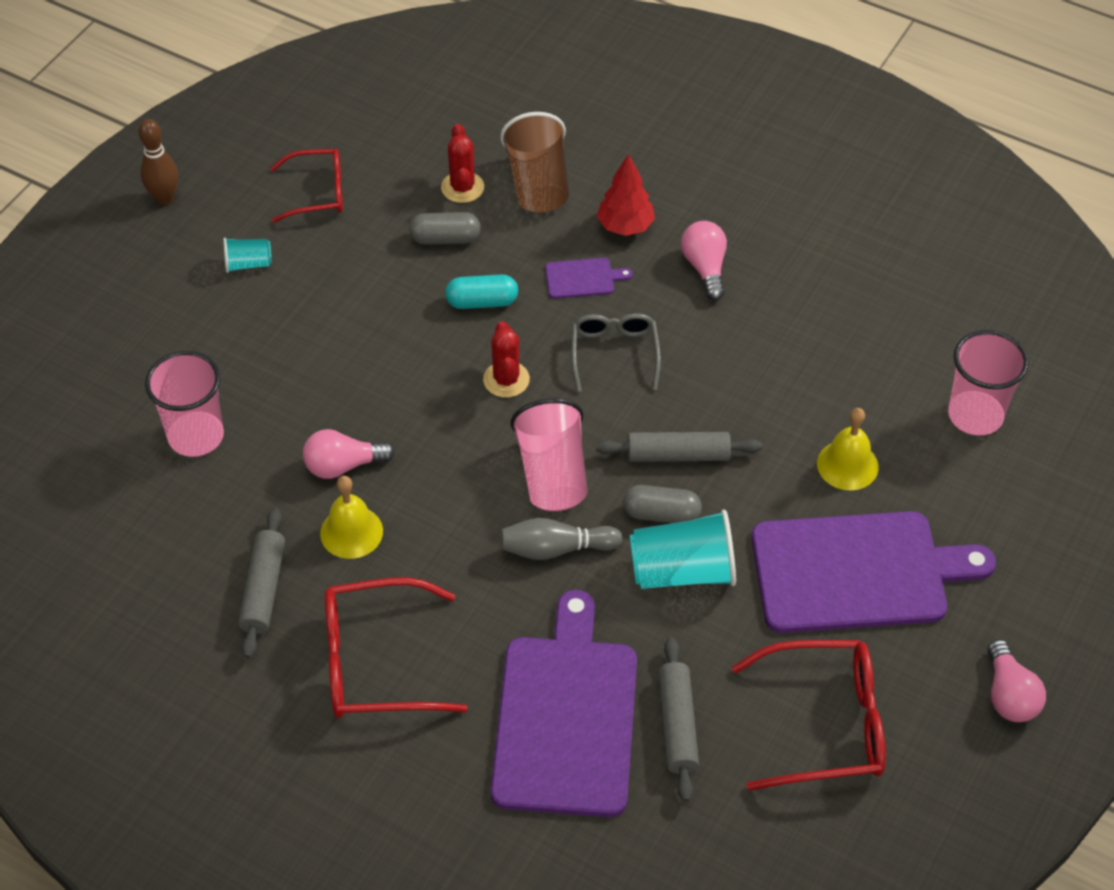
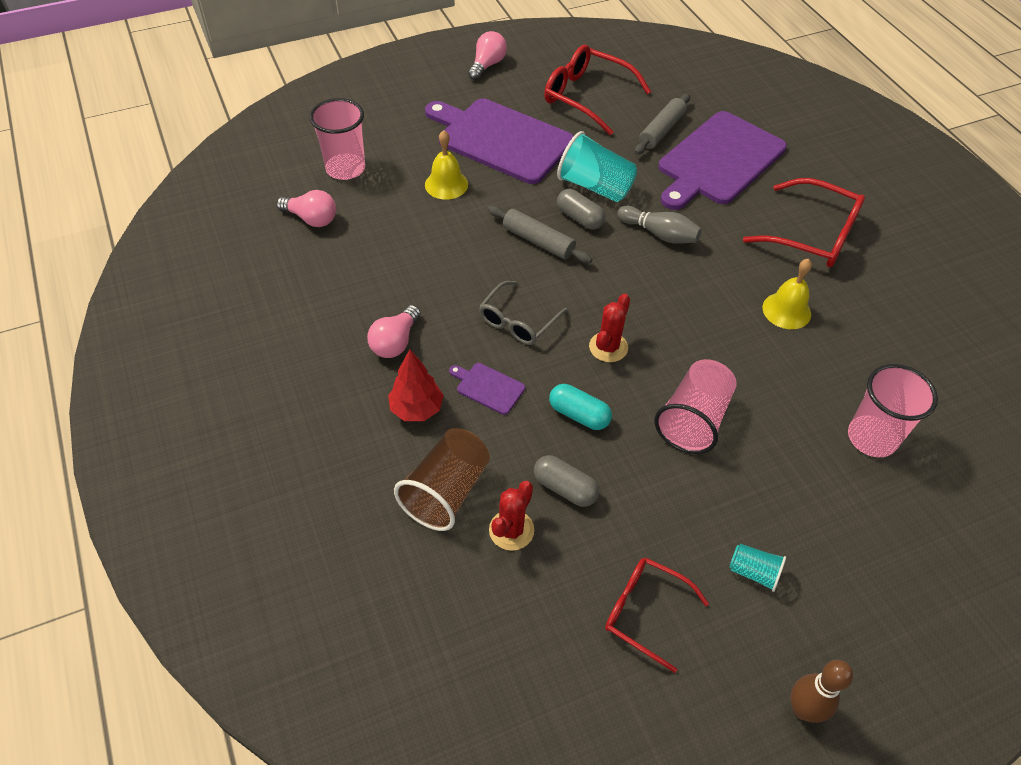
camera: 145 degrees left, 0 degrees up
(264, 589) = (866, 308): grey rolling pin -> none
(343, 466) = (767, 354): pink light bulb -> pink light bulb (311, 219)
(552, 474) = (627, 273): pink cup -> pink cup (693, 420)

